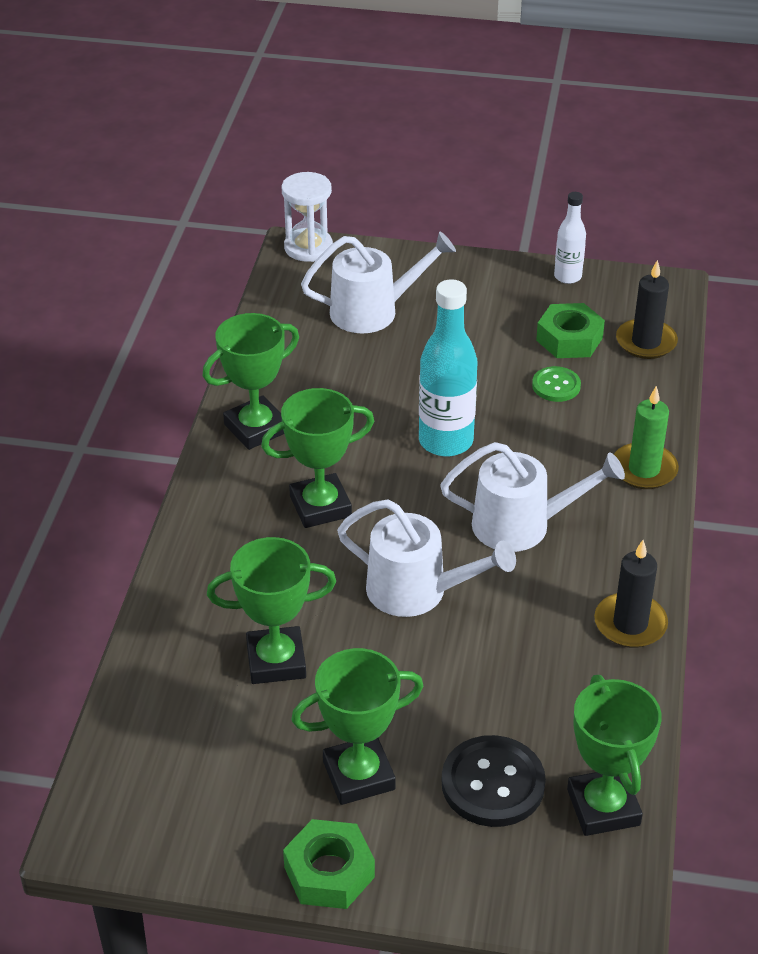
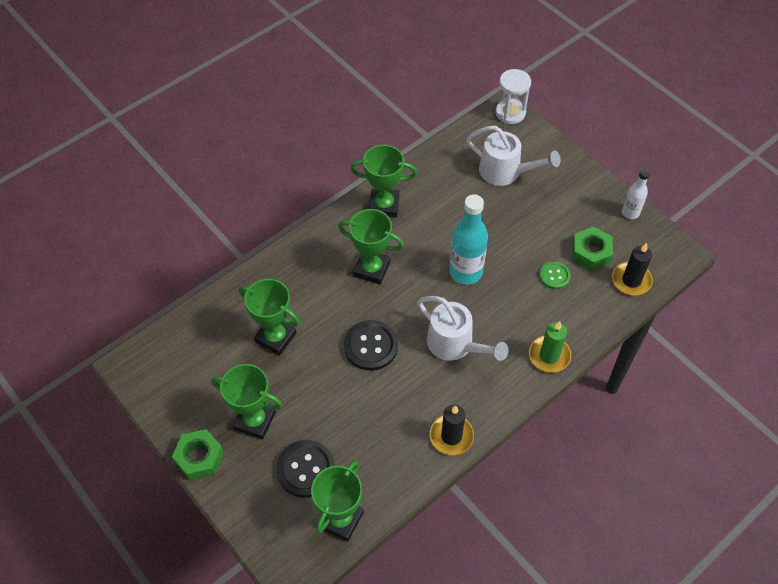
camera: 40 degrees right, 15 degrees up
(418, 591) = (371, 346): white watering can -> black button

